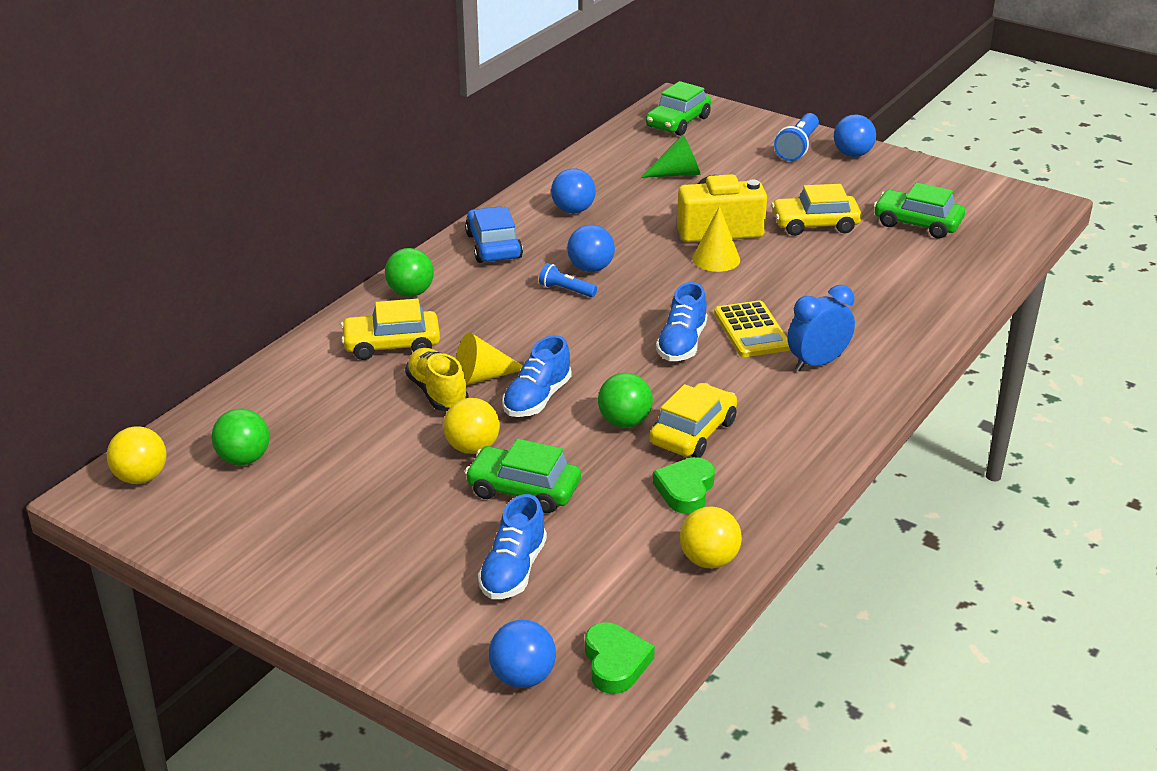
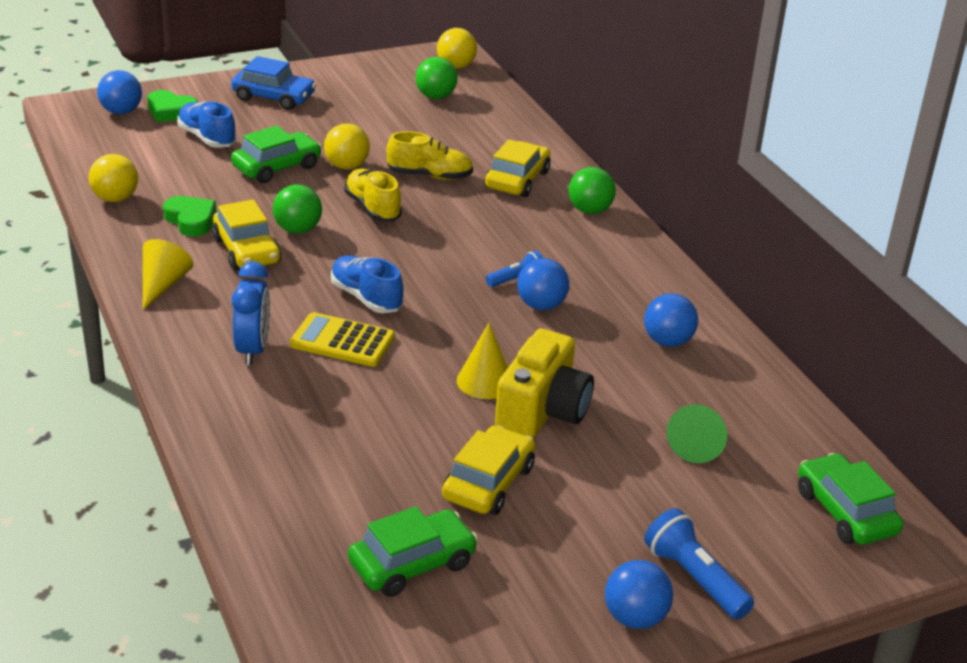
camera: 120 degrees right, 0 degrees up
(482, 377) = (429, 198): yellow cone -> yellow cone (162, 285)
(493, 246) = (634, 274): blue car -> blue car (273, 97)
(537, 399) = (372, 208): blue shoe -> yellow shoe
(615, 663) = (87, 138): green heart -> green heart (171, 111)

